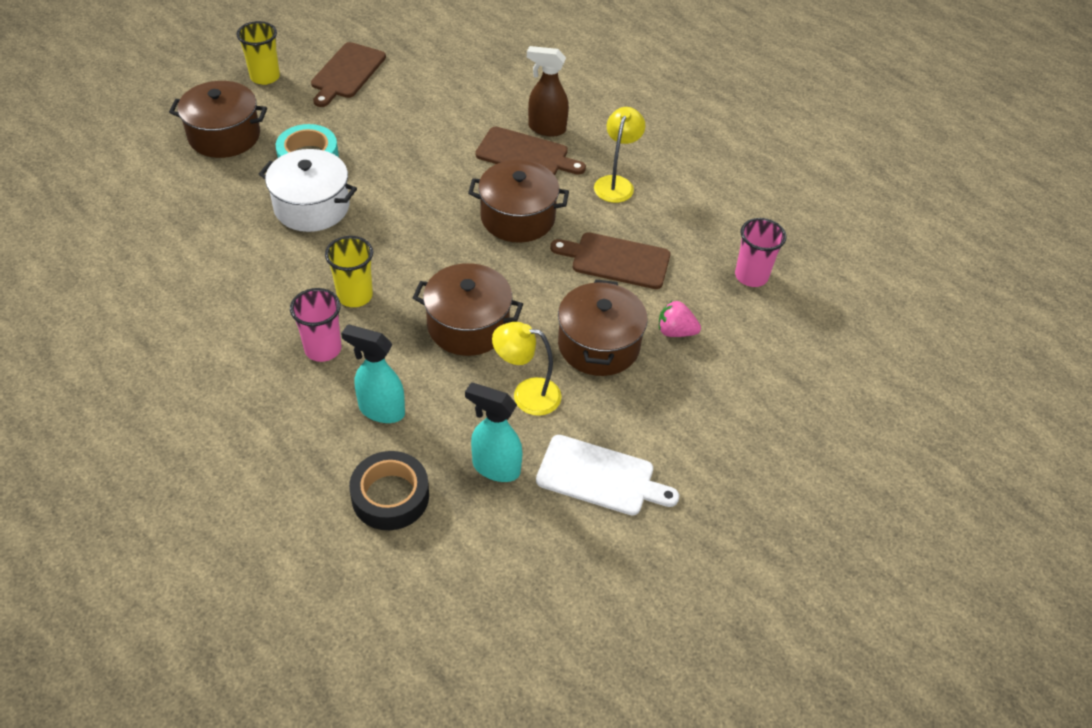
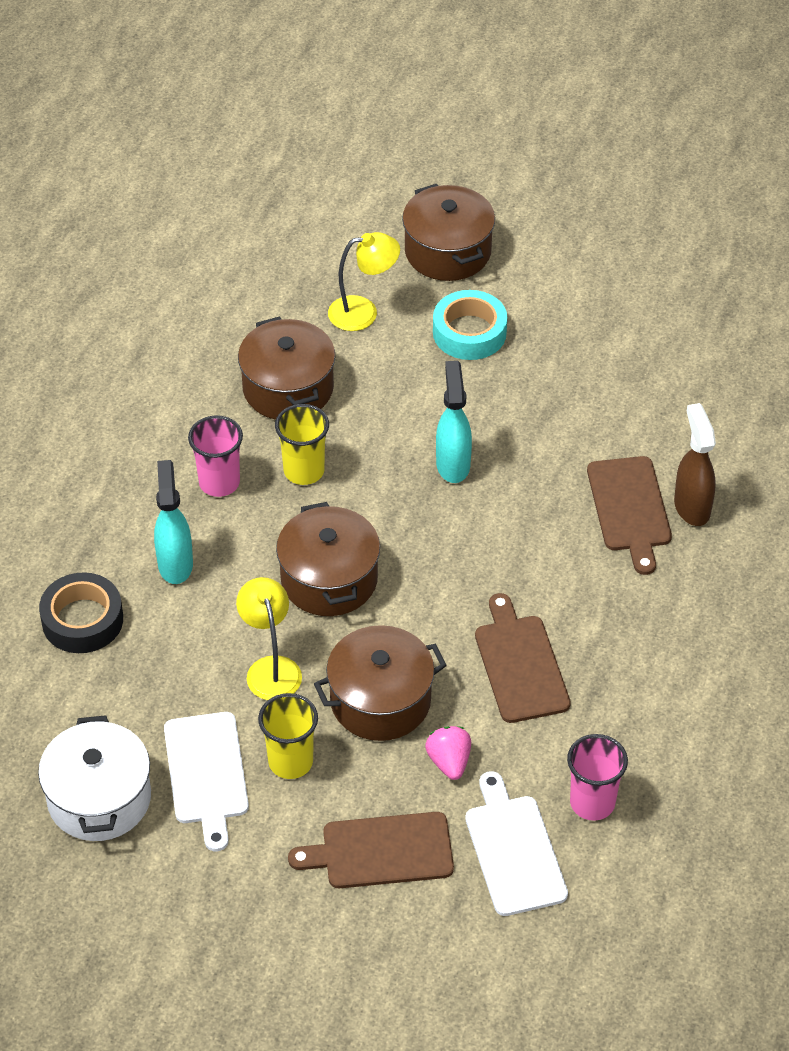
camera: 65 degrees right, 0 degrees up
(265, 77) = (566, 230): yellow cup -> yellow cup (290, 762)
(312, 207) = (400, 373): white pot -> white pot (99, 798)
(346, 73) = (633, 289): brown cutting board -> brown cutting board (381, 851)
(495, 467) = (164, 684): turquoise spray bottle -> turquoise spray bottle (453, 464)
(518, 217) = (519, 548): brown pot -> brown pot (288, 388)
(616, 183) = (649, 612): yellow lamp -> yellow lamp (363, 312)
(768, 331) = (514, 850): none -> white cutting board

